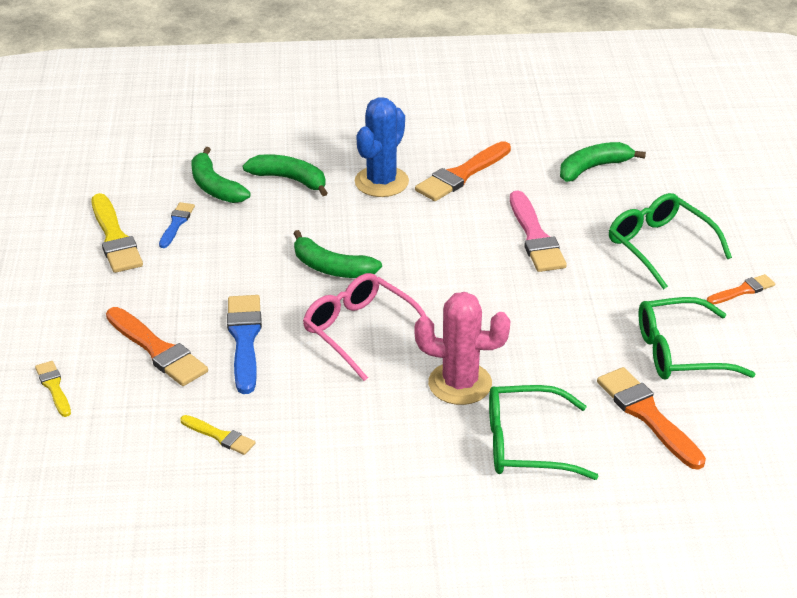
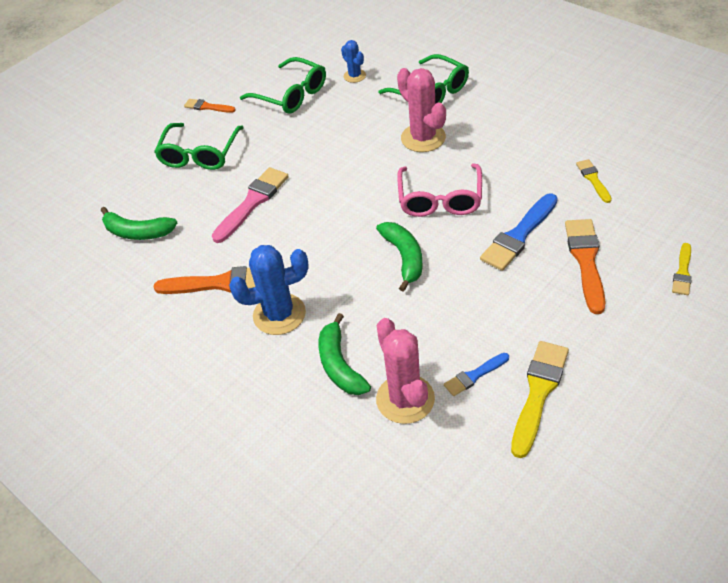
camera: 130 degrees left, 10 degrees up
(215, 187) = (405, 399): green banana -> pink cactus
(648, 416) = (354, 76): orange brush -> blue cactus

